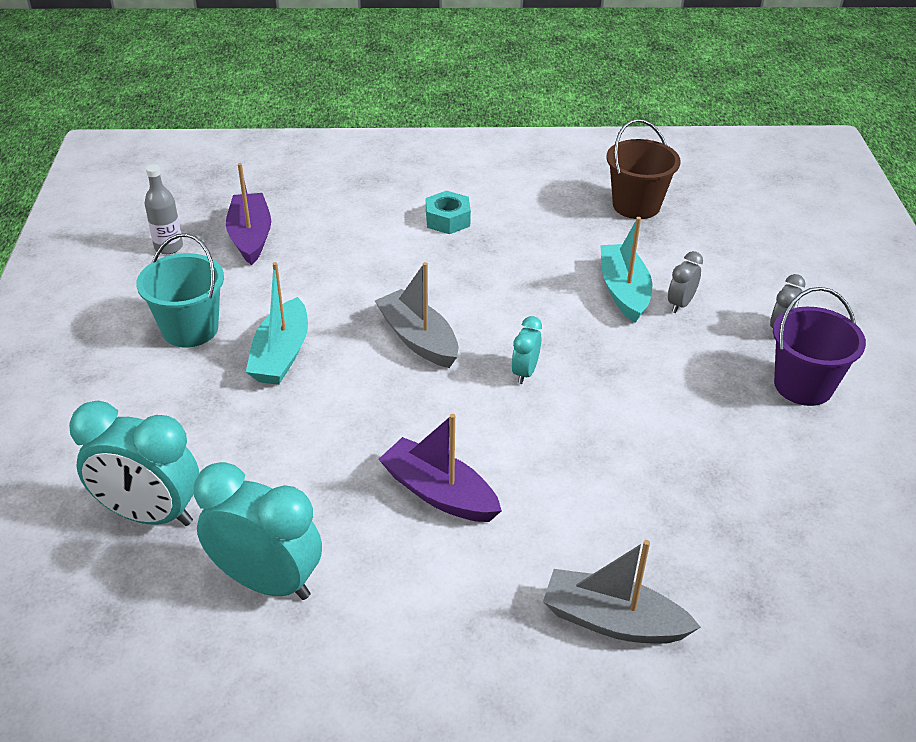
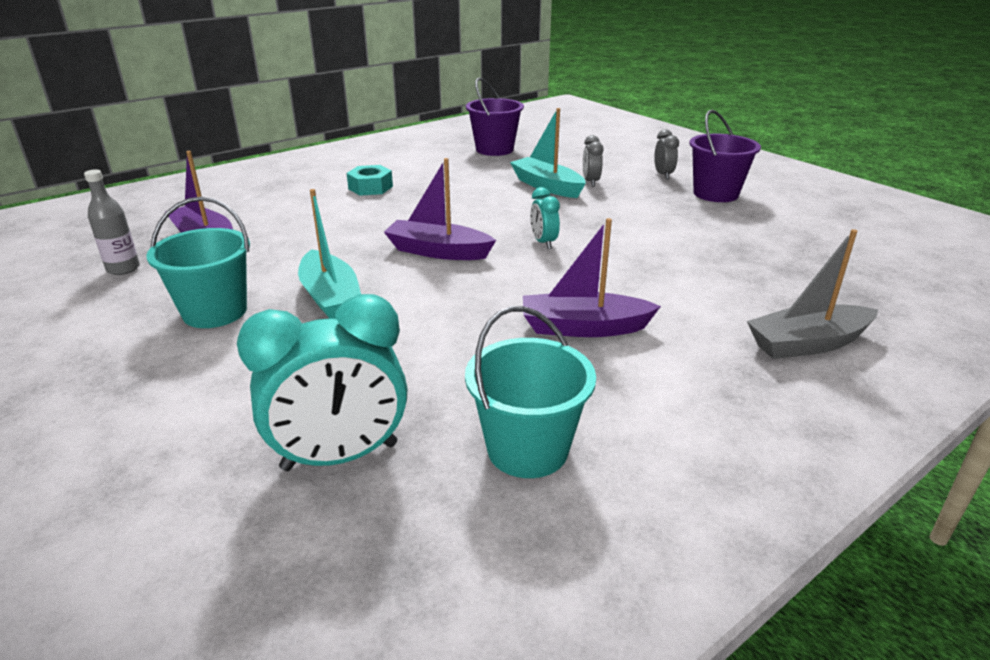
camera: 35 degrees left, 10 degrees down
(267, 581) = (527, 449): turquoise clock -> turquoise bucket
(418, 339) = (438, 251): grey boat -> purple boat
(636, 205) = (494, 149): brown bucket -> purple bucket

